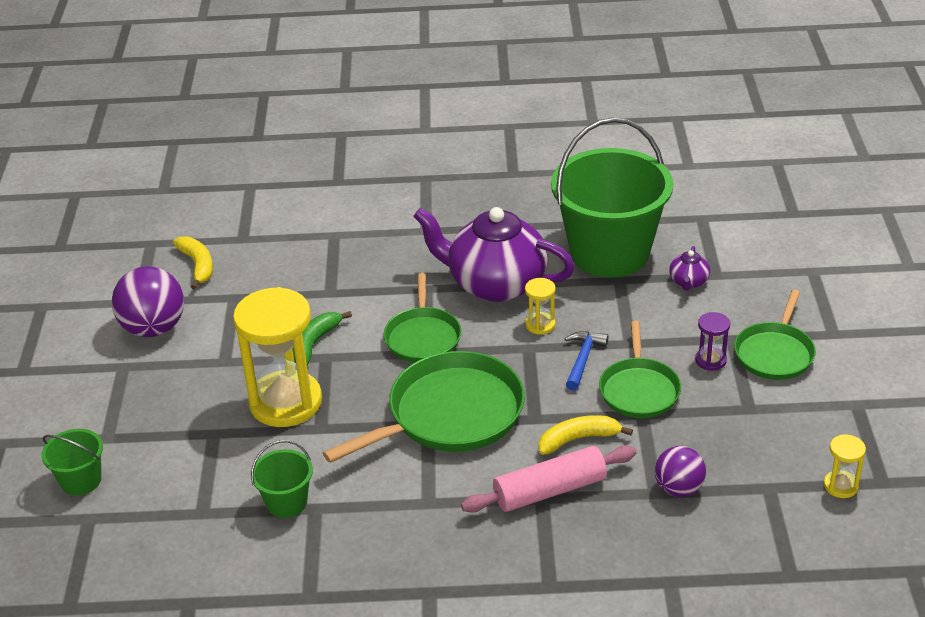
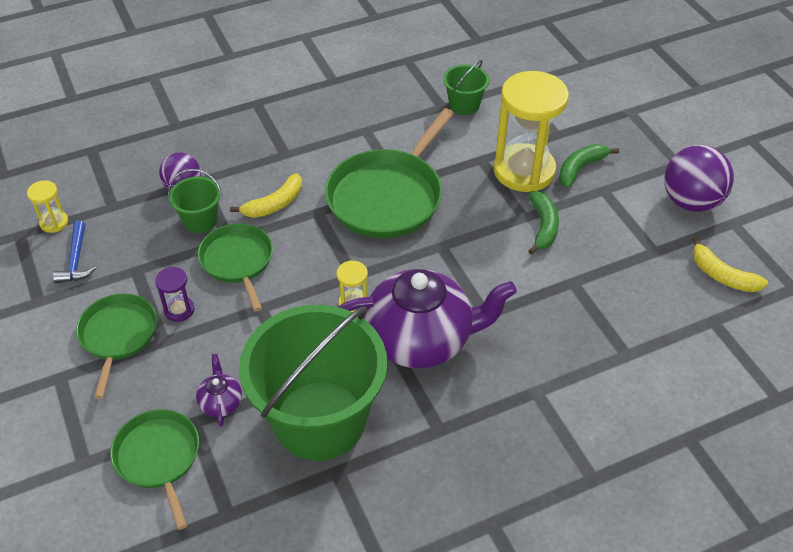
camera: 155 degrees right, 10 degrees up
(81, 480) = (615, 82): green bucket -> green bucket (200, 220)
(225, 388) = (580, 168): none -> green banana
(423, 337) = (454, 259): green pan -> green pan (158, 458)
(549, 490) = (281, 160): pink rolling pin -> none
(583, 359) = (298, 277): blue hammer -> blue hammer (76, 260)

